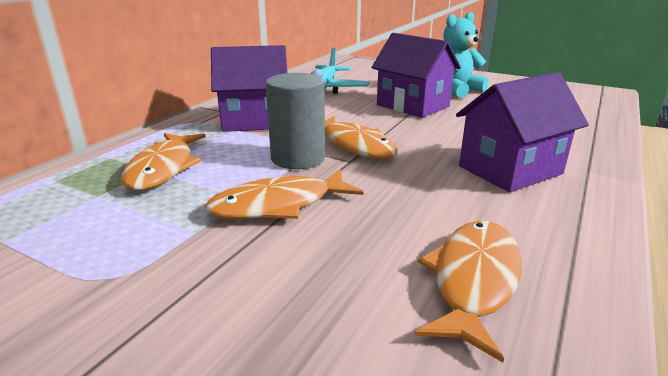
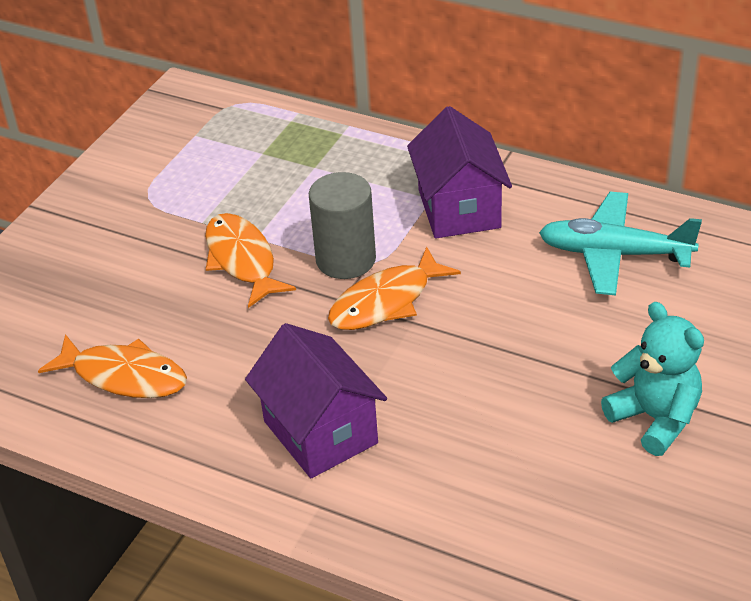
camera: 90 degrees right, 15 degrees up
(163, 168) = (317, 174): orange fish -> none
(412, 106) = (552, 357): purple house -> none

